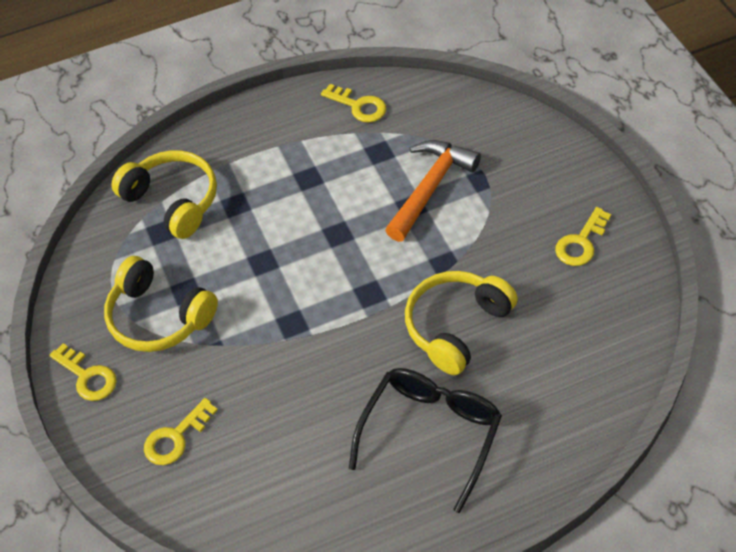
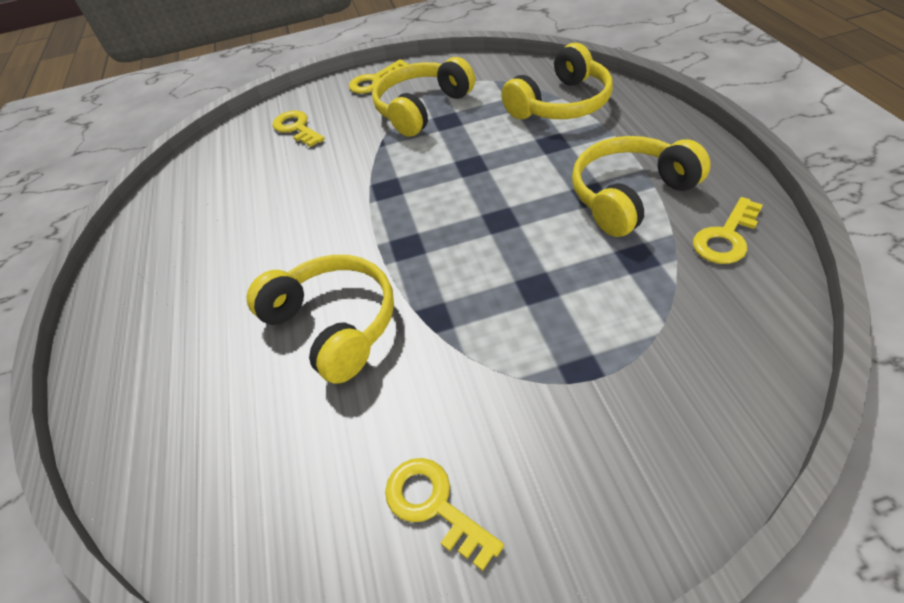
camera: 100 degrees right, 5 degrees down
(312, 154) = (629, 195): none -> yellow headphones
(430, 187) = (568, 309): orange hammer -> none
(431, 433) = (209, 293): black glasses -> none

